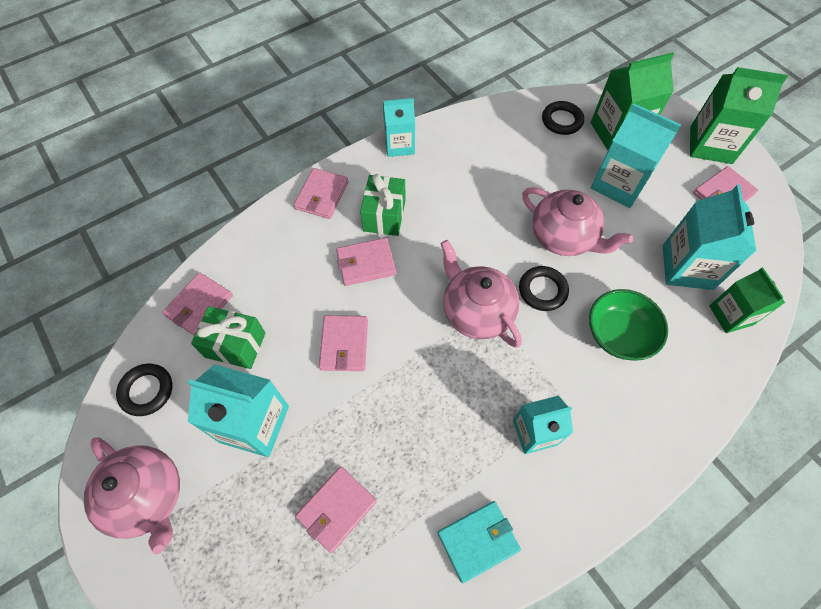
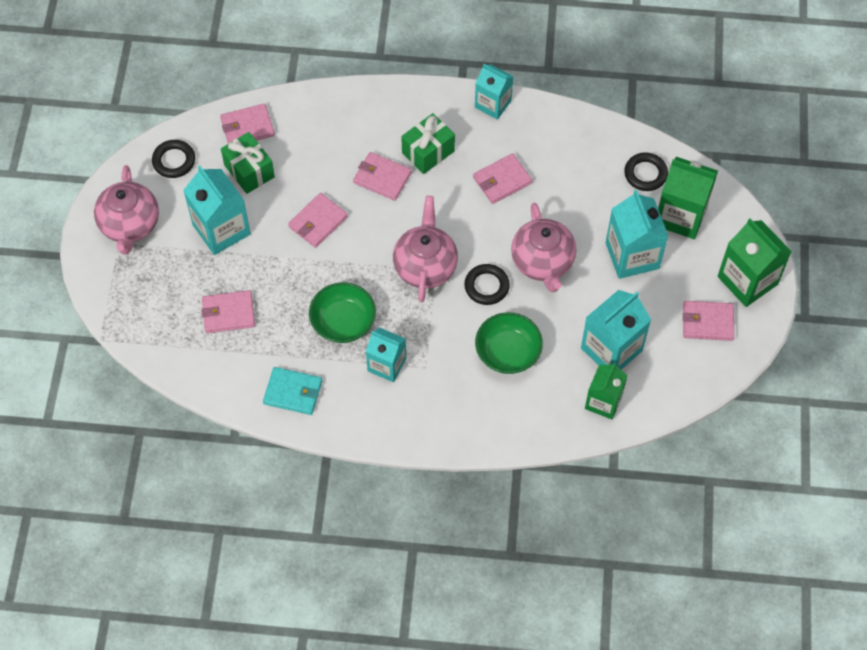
camera: 40 degrees right, 0 degrees up
(321, 195) = (397, 104): pink wallet -> pink wallet (502, 180)
(456, 423) = (343, 322): none -> green bowl

